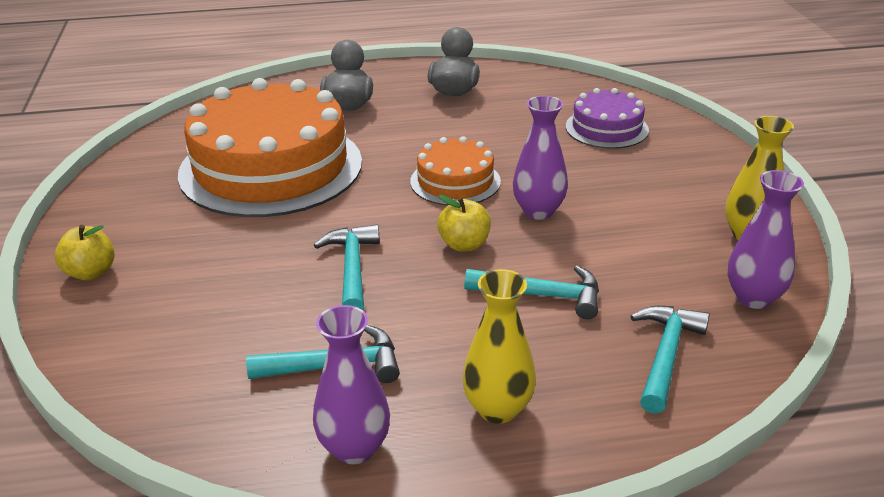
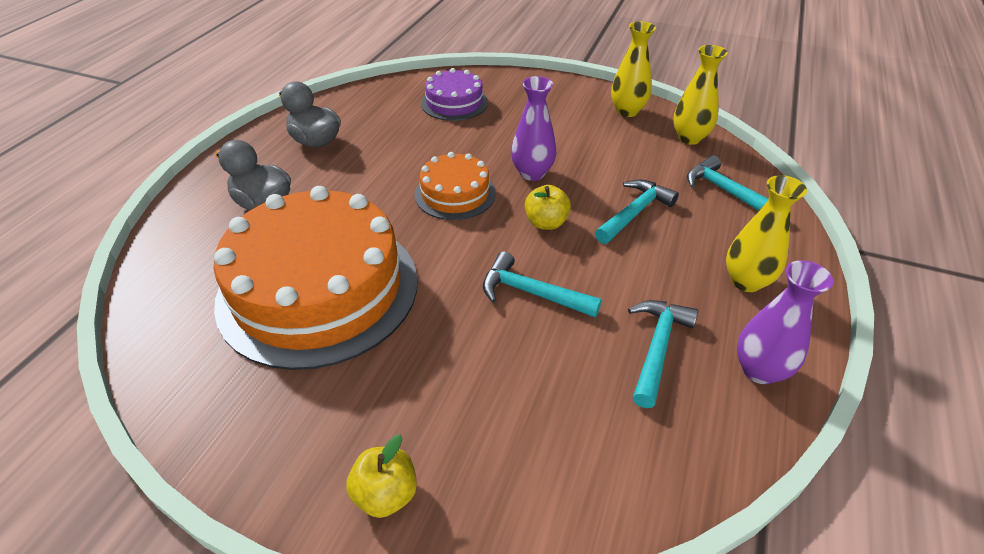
camera: 60 degrees left, 10 degrees up
(753, 298) = (689, 138): purple vase -> yellow vase

